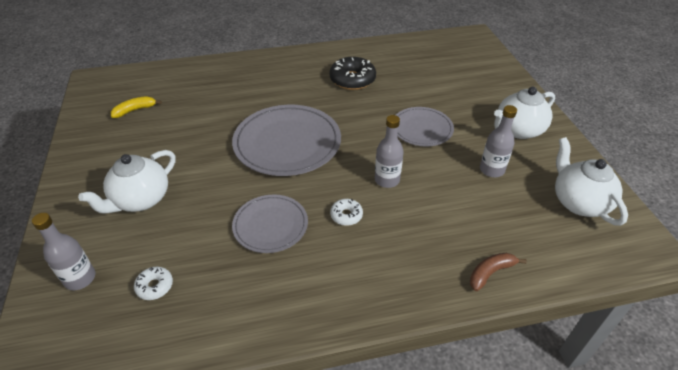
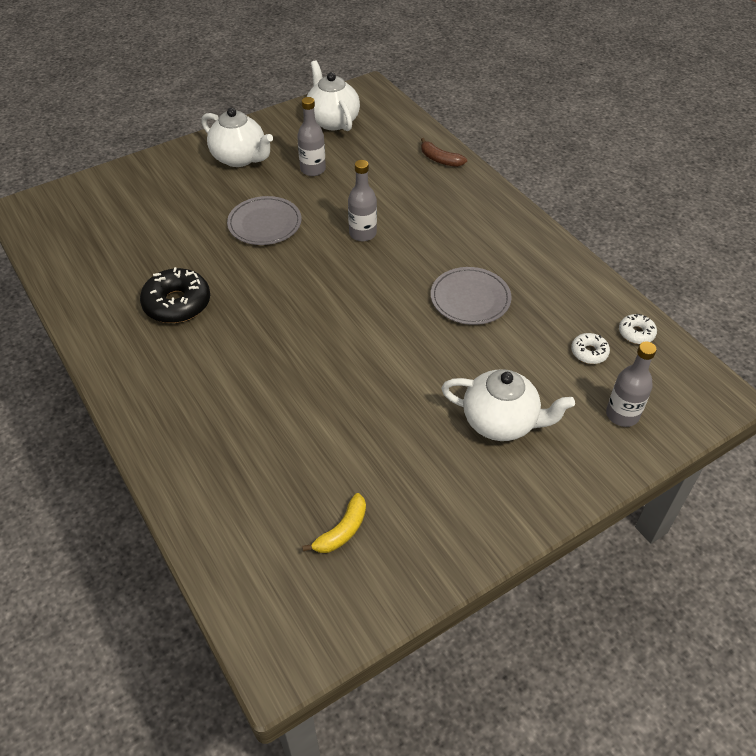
camera: 110 degrees left, 5 degrees up
(135, 110) = (342, 531): yellow banana -> yellow banana turned 90 degrees counterclockwise
(287, 143) = (339, 327): grey plate -> none
(346, 215) = (426, 250): white donut -> white donut (636, 333)
(578, 202) = (332, 121): white teapot -> white teapot turned 105 degrees clockwise

